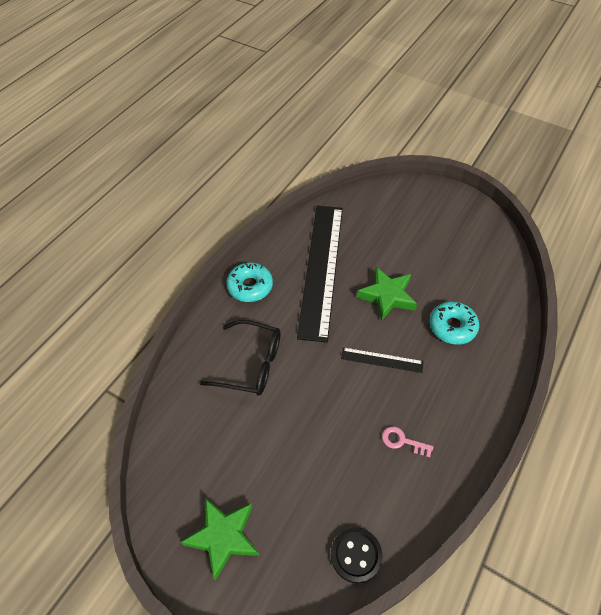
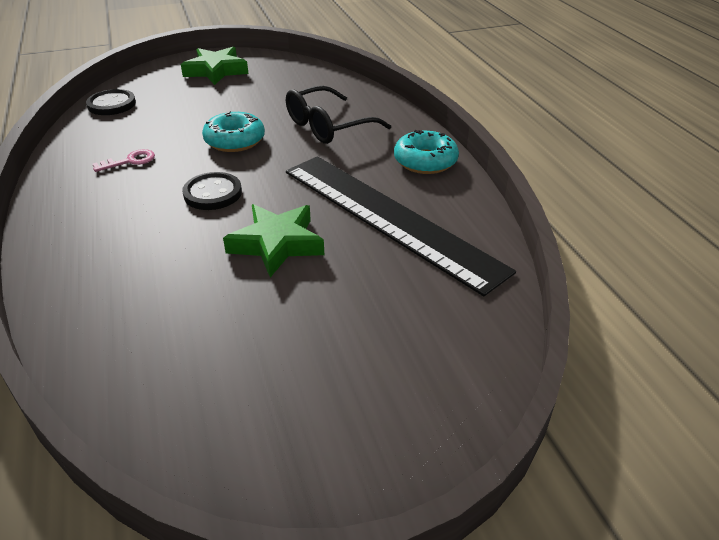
camera: 130 degrees right, 15 degrees down
(382, 360) = (213, 193): black ruler -> black button
(452, 327) = (158, 267): turquoise donut -> turquoise donut (235, 140)

